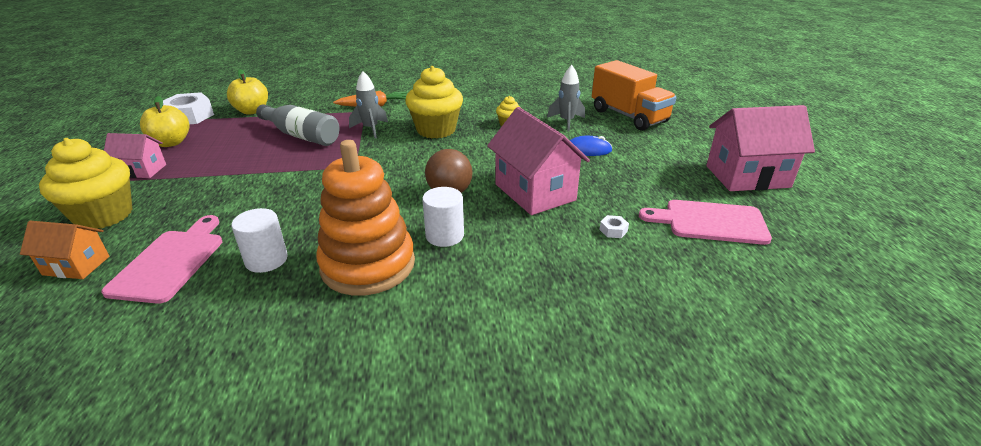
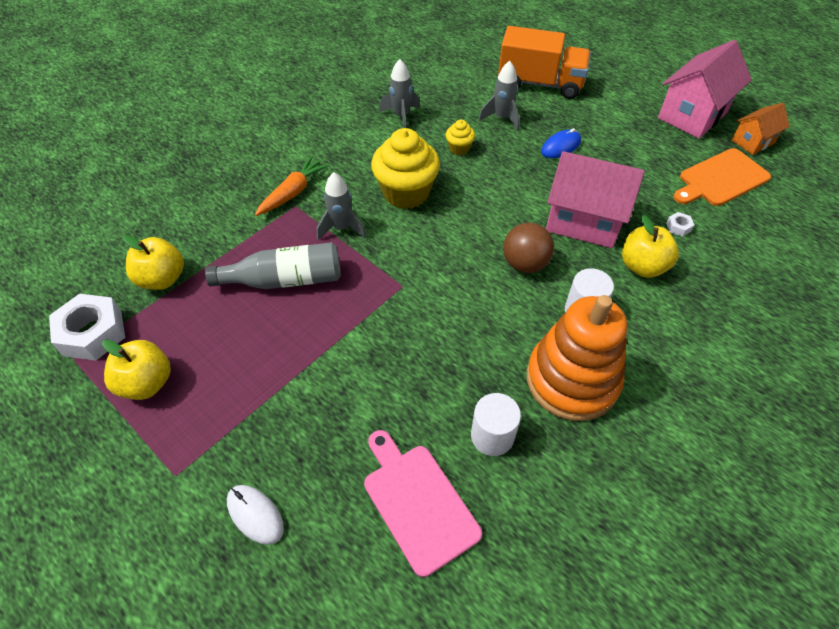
camera: 40 degrees left, 20 degrees up
(76, 265) = (338, 577): orange house -> orange house (752, 141)
(104, 215) = (255, 515): yellow cupcake -> white mouse
(142, 170) = (186, 439): pink house -> none
(497, 98) = (401, 116): none -> grey rocket
(538, 236) = (642, 266): none -> yellow apple
(710, 222) = (720, 179): pink cutting board -> orange cutting board

